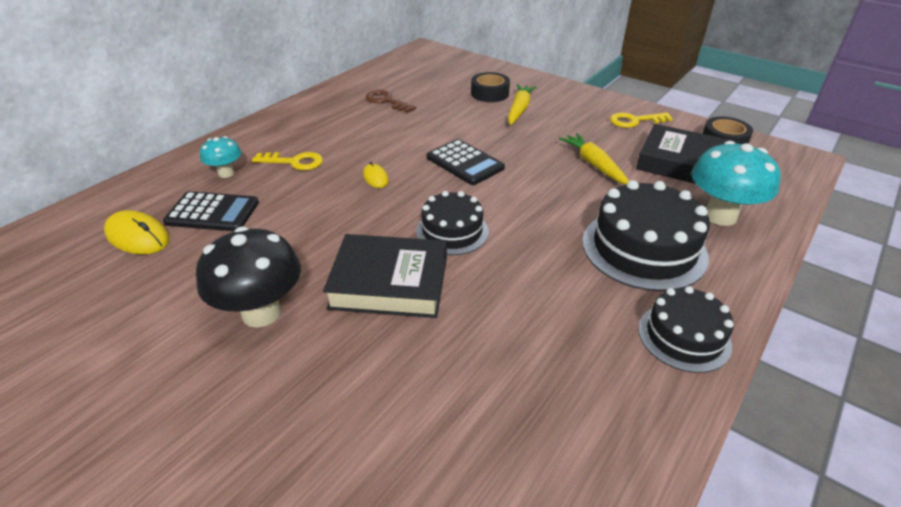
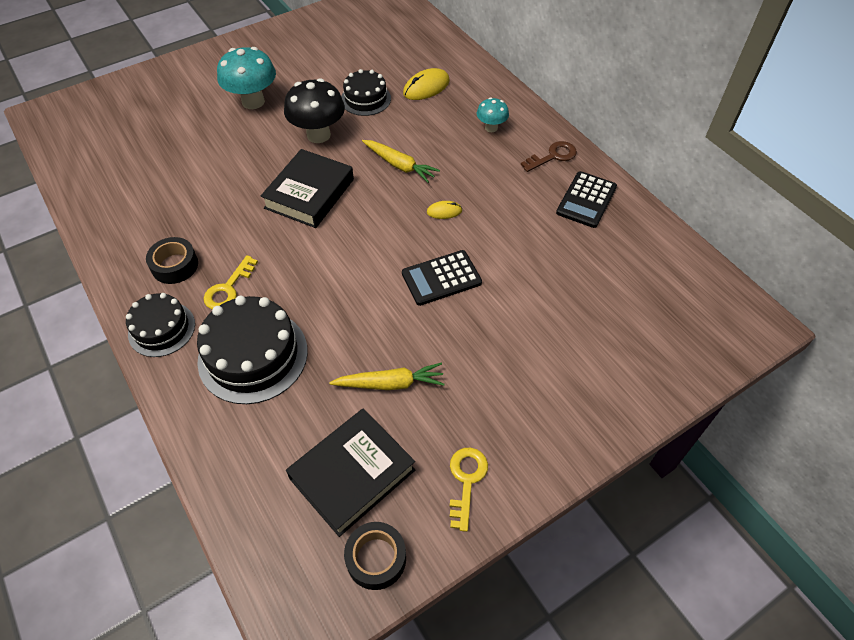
camera: 110 degrees right, 15 degrees up
(212, 212) = (438, 119): black calculator -> black calculator (586, 200)
(294, 162) = (492, 166): yellow key -> yellow key (228, 288)
(386, 101) = (598, 249): brown key -> brown key (553, 156)
(452, 231) = (345, 240): black cake -> black cake (365, 99)
(490, 93) = (592, 351): black tape -> black tape (175, 265)
(519, 110) = (537, 365): yellow carrot -> yellow carrot (399, 165)
(720, 216) = (255, 446): turquoise mushroom -> turquoise mushroom (253, 102)

